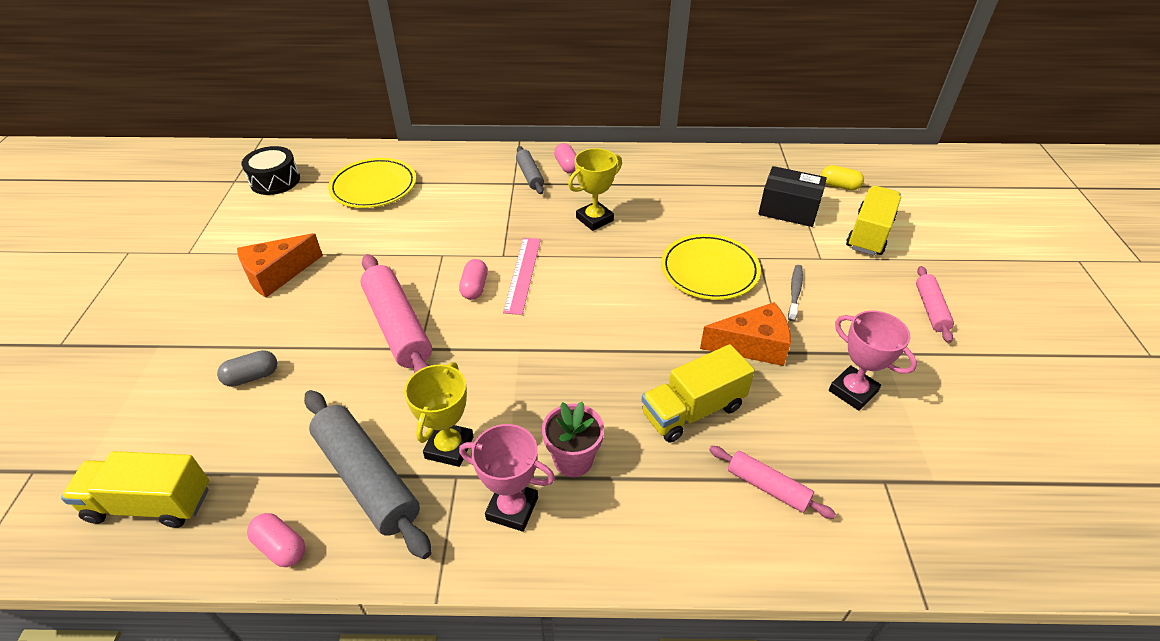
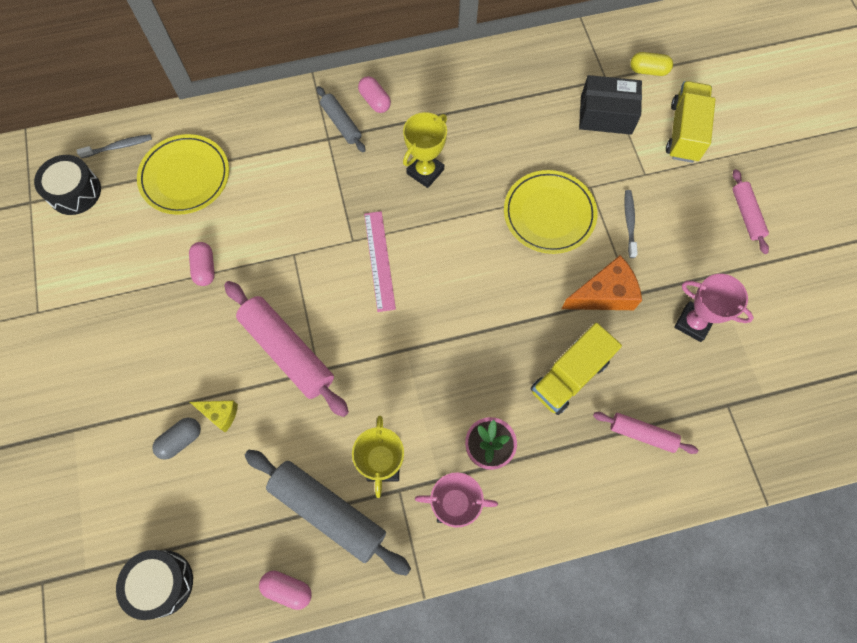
camera: 15 degrees left, 25 degrees up
(150, 504) = (161, 583): yellow truck -> black drum
(277, 274) = (143, 318): orange cheese -> none
(303, 363) = (220, 414): none -> yellow cheese
(329, 159) = (118, 147): none -> grey toothbrush
(474, 287) = (340, 288): pink capsule -> pink capsule (205, 268)

